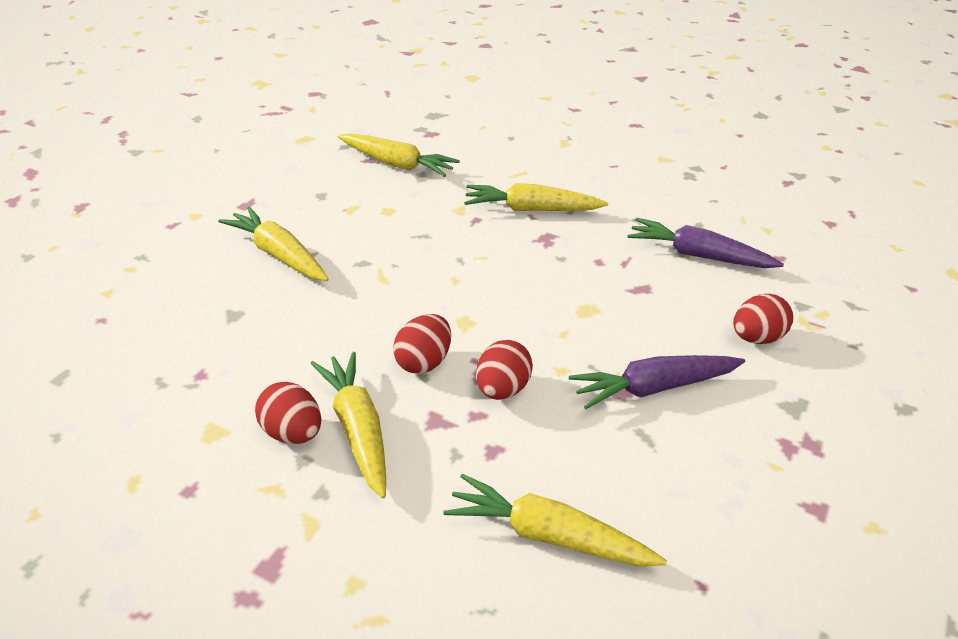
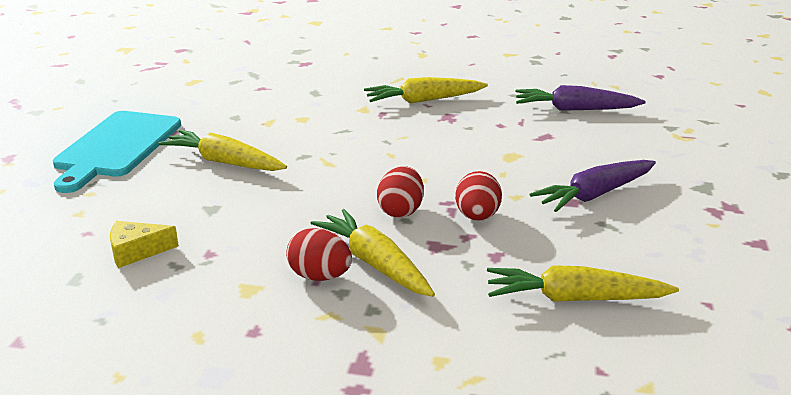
camera: 15 degrees left, 10 degrees down
(133, 355) = (137, 251): none -> yellow cheese
(185, 213) = (116, 147): none -> turquoise cutting board
(397, 164) = (289, 87): yellow carrot -> none
(756, 338) = (650, 152): red egg -> none

